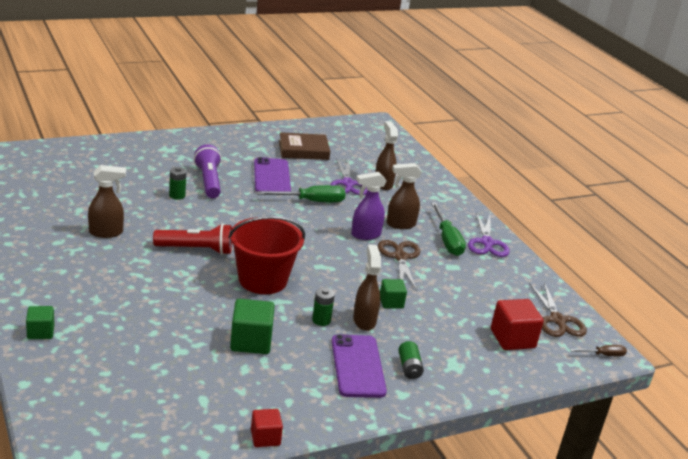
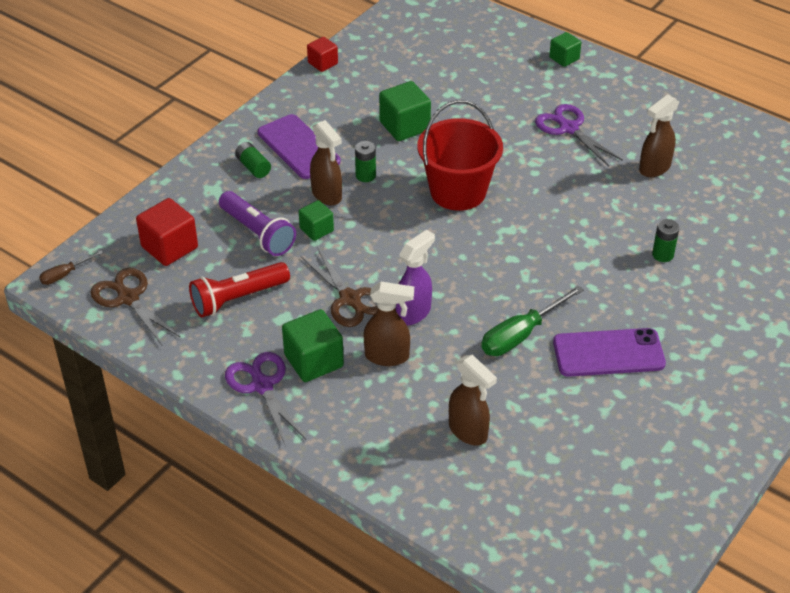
camera: 155 degrees right, 15 degrees up
(196, 250) = (554, 193): red flashlight -> red flashlight (237, 298)
(209, 181) = (662, 299): purple flashlight -> purple flashlight (257, 233)
(272, 177) = (608, 353): purple phone -> purple phone turned 60 degrees counterclockwise
(303, 150) = (632, 442): brown book -> none
(348, 184) = (511, 400): purple scissors -> purple scissors (569, 128)
(400, 224) = (387, 356): brown spray bottle -> brown spray bottle turned 45 degrees clockwise
(447, 240) = (314, 361): green screwdriver -> green cube

